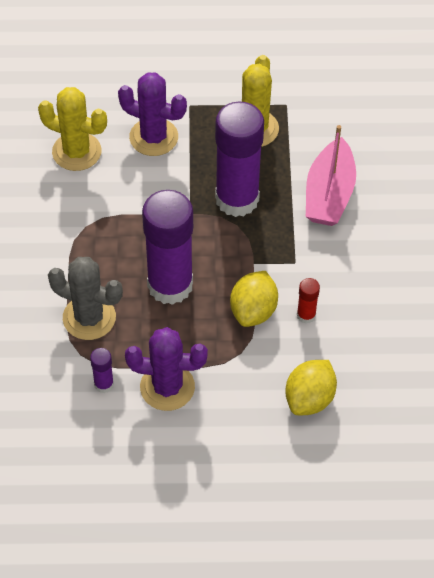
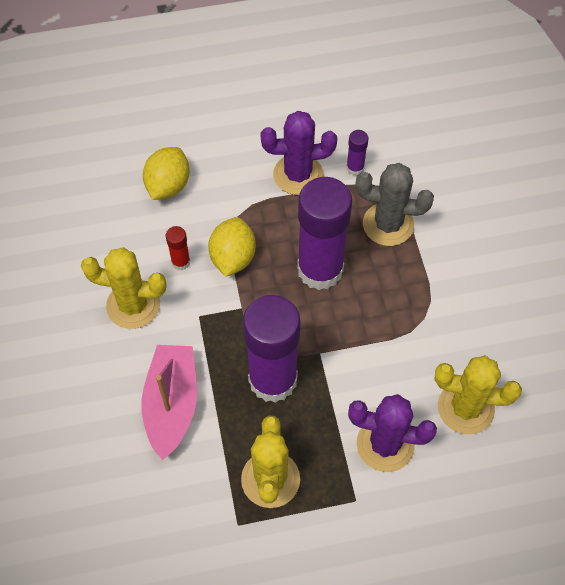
camera: 170 degrees right, 5 degrees up
(357, 282) = (133, 305): none -> yellow cactus

